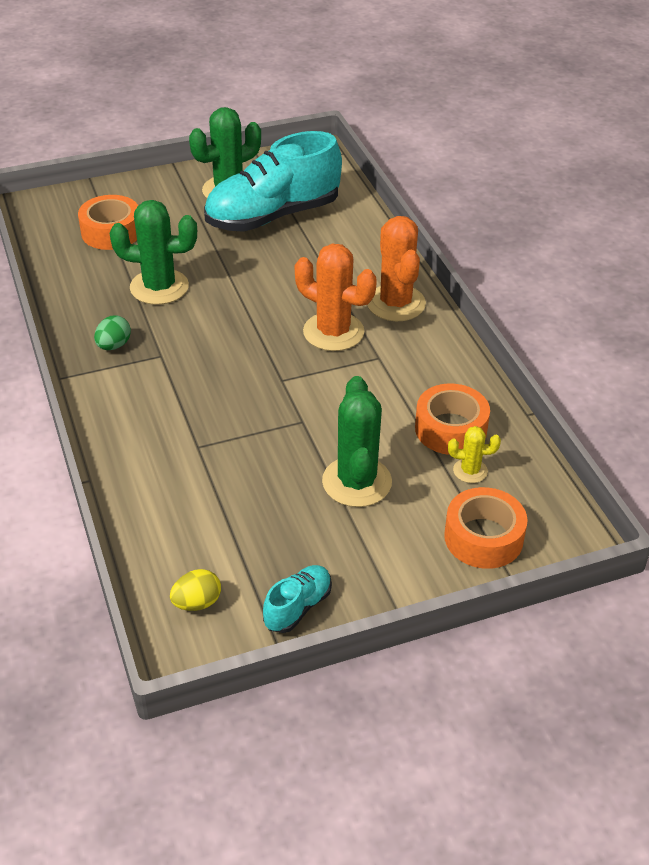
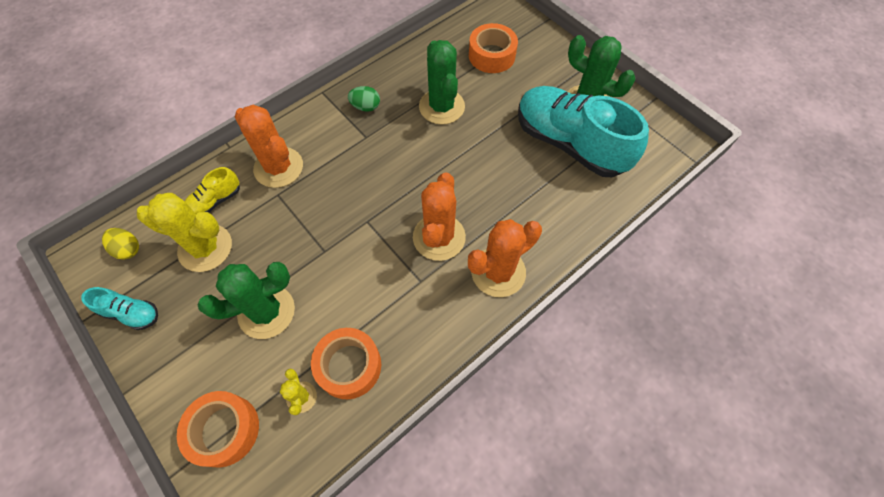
camera: 70 degrees right, 20 degrees up
(156, 438) = (278, 167): none -> orange cactus
(172, 505) = (215, 201): none -> yellow shoe
(239, 524) = (205, 248): none -> yellow cactus

